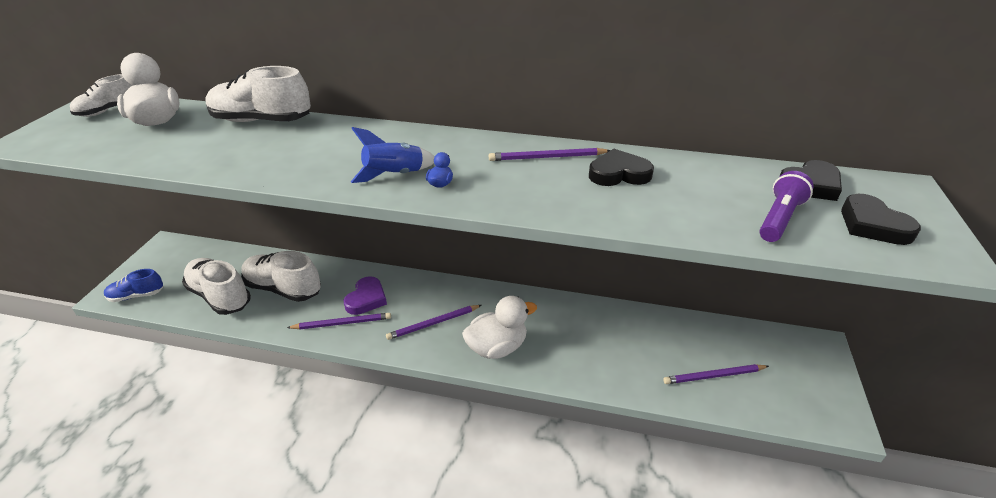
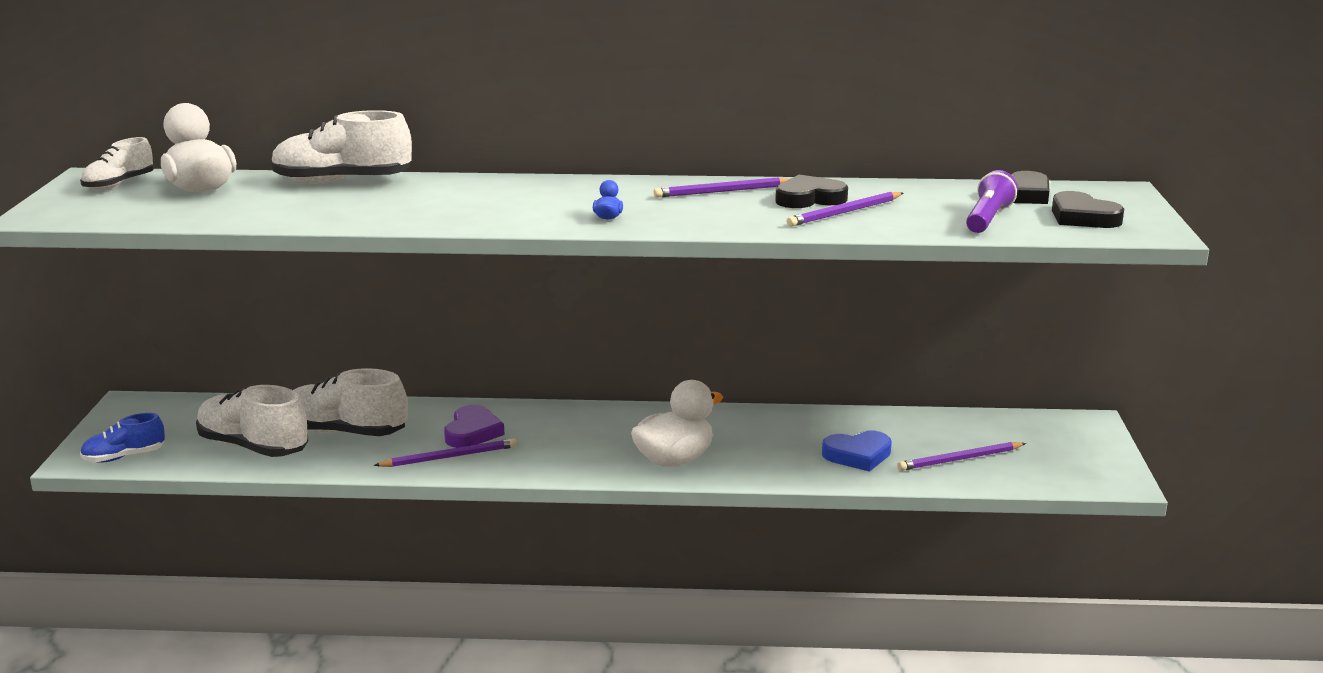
camera: 10 degrees left, 15 degrees down
(394, 175) = (549, 214): blue rocket -> none
(433, 323) = (578, 446): purple pencil -> purple pencil (844, 212)
(634, 360) = (858, 455): none -> blue heart

